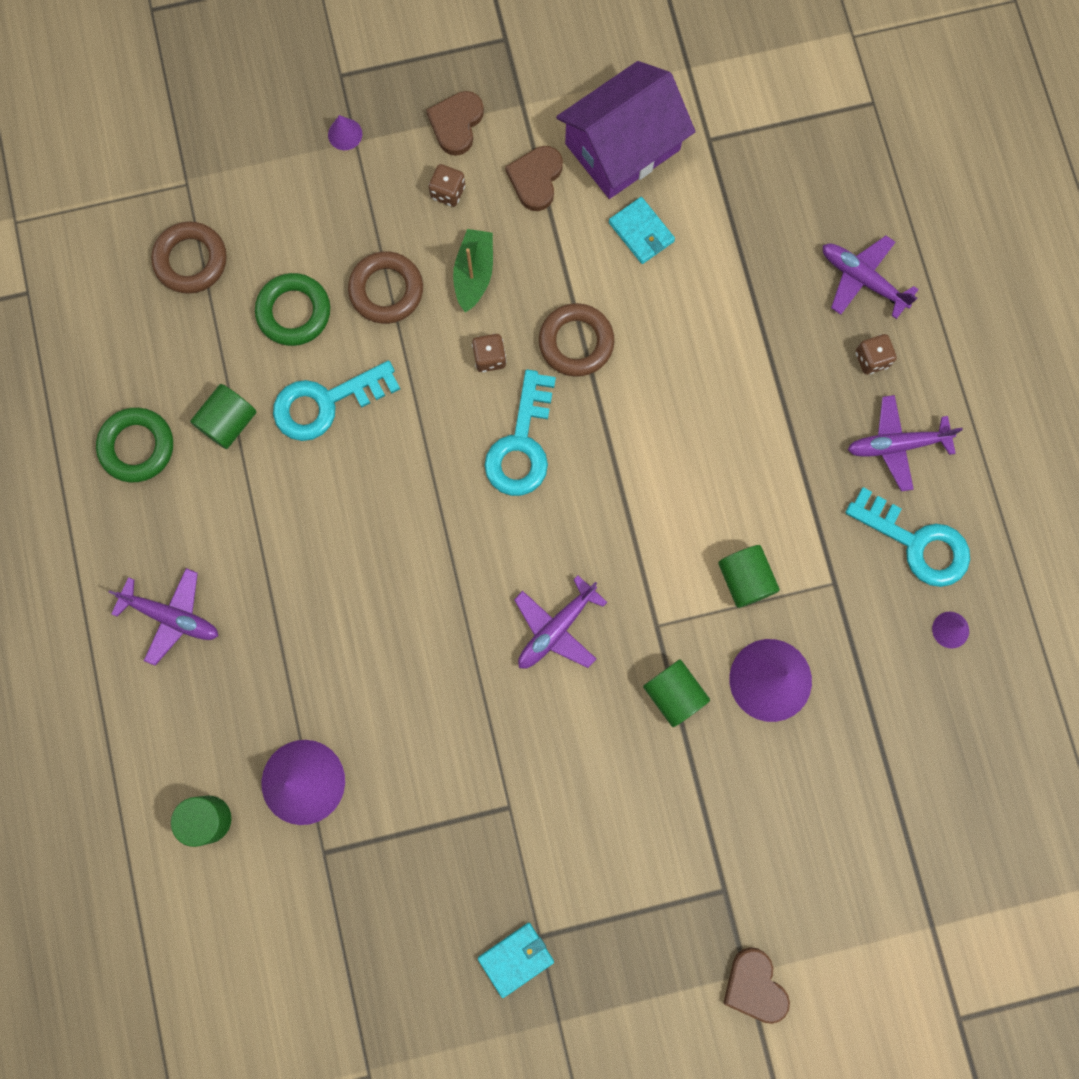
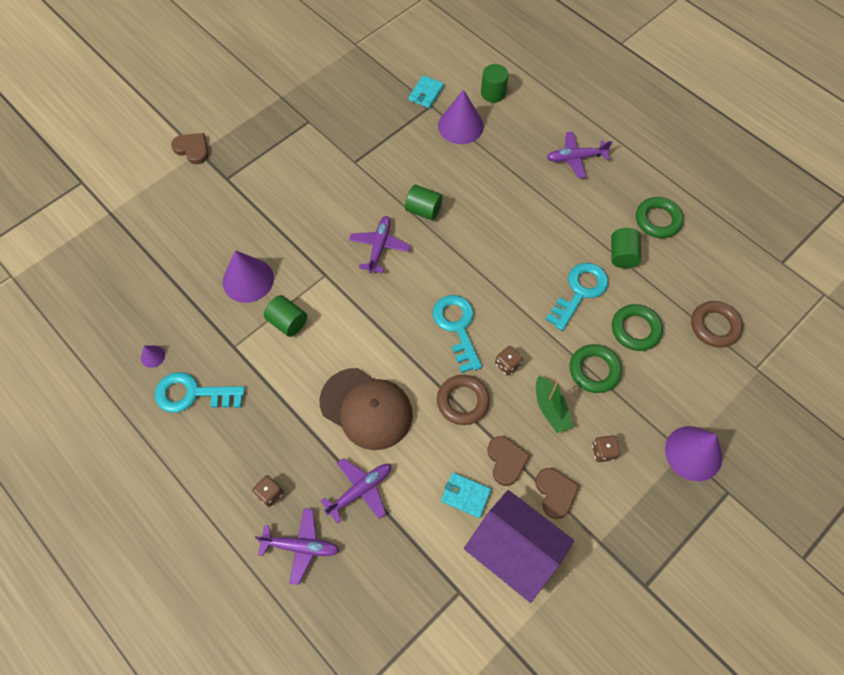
camera: 150 degrees right, 15 degrees down
(345, 134) = (693, 453): purple cone -> purple cone, size x2.21
(386, 290) = (594, 370): brown ring -> green ring
(456, 124) = (631, 501): brown heart -> brown heart (506, 461)
(516, 958) = (315, 109): turquoise wallet -> turquoise wallet (426, 93)
(622, 147) = (514, 550): purple house -> purple house turned 75 degrees counterclockwise
(674, 694) = (298, 248): green cylinder -> green cylinder (423, 210)
(702, 400) = (366, 408): none -> brown cap
(897, 445) = (229, 446): purple plane -> purple plane (360, 490)

